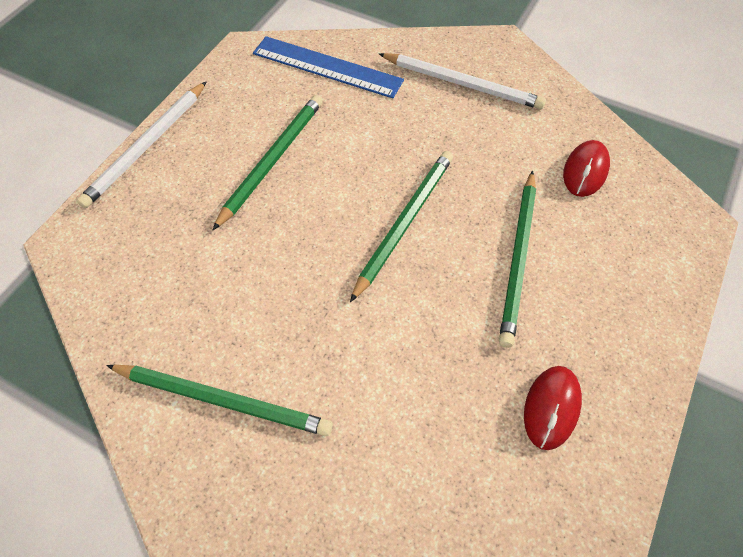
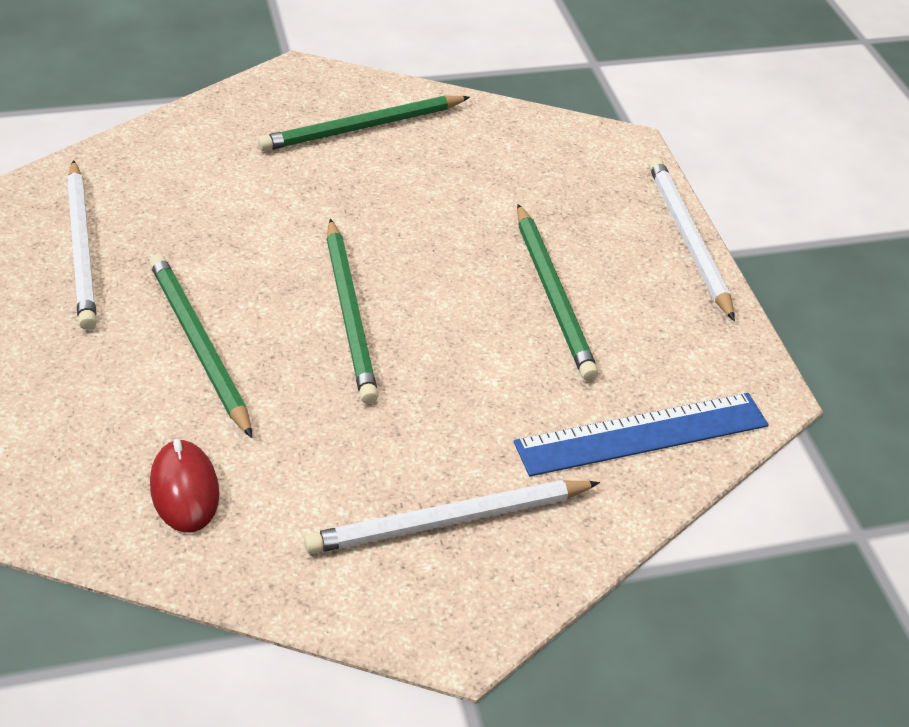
camera: 135 degrees right, 15 degrees down
(551, 408) = (82, 247): red mouse -> white pencil

